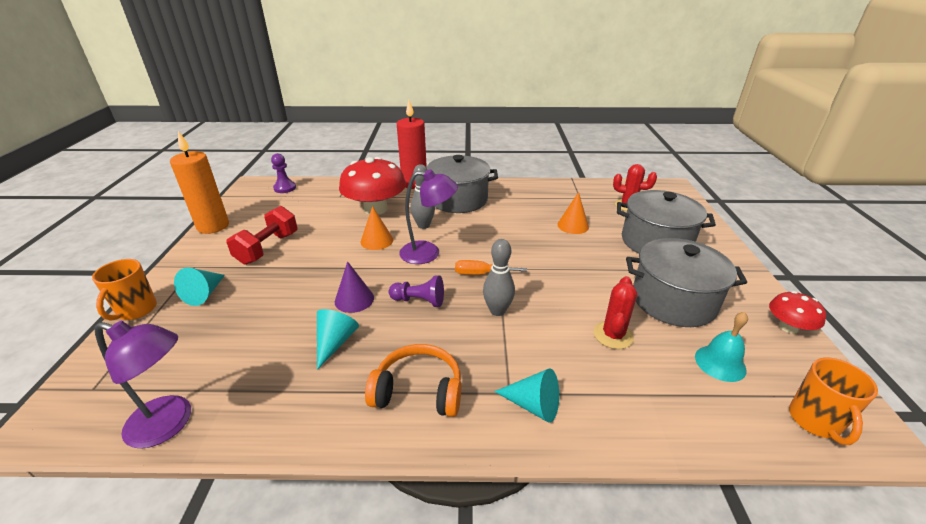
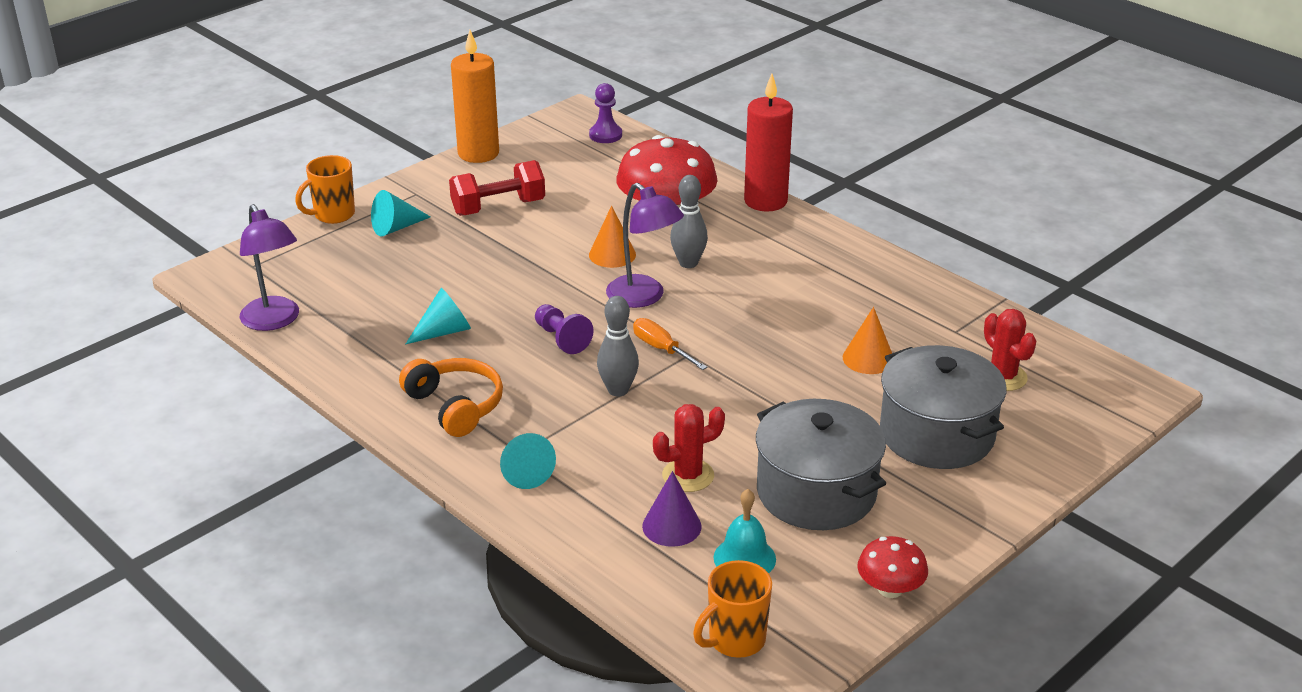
camera: 45 degrees right, 0 degrees up
(354, 299) = (507, 304): purple cone -> purple cone (671, 526)
(458, 200) = (783, 251): grey pot -> none

